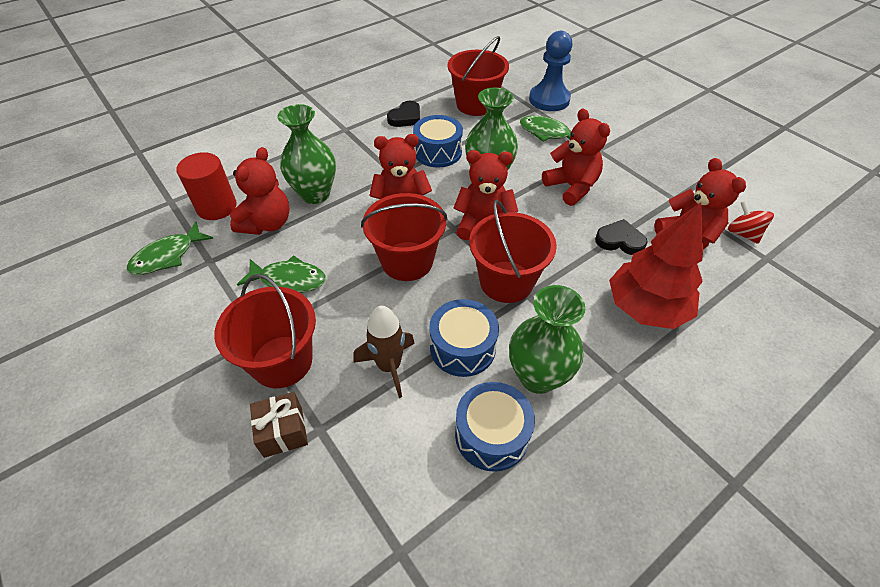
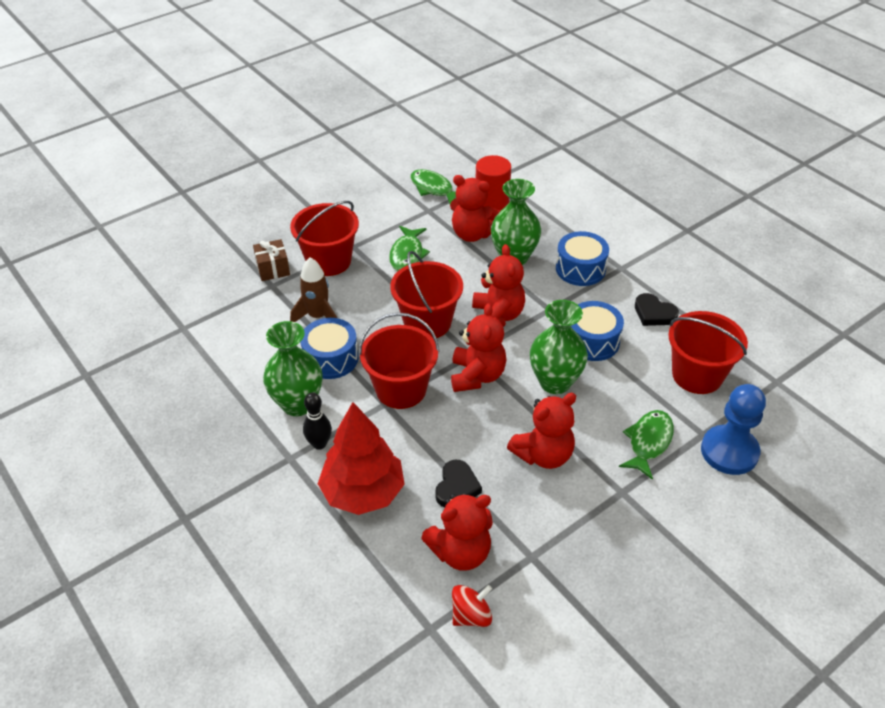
camera: 90 degrees right, 5 degrees down
(491, 434) = (252, 373): blue drum -> blue drum (580, 269)
(592, 350) = (319, 444): none -> black bowling pin

